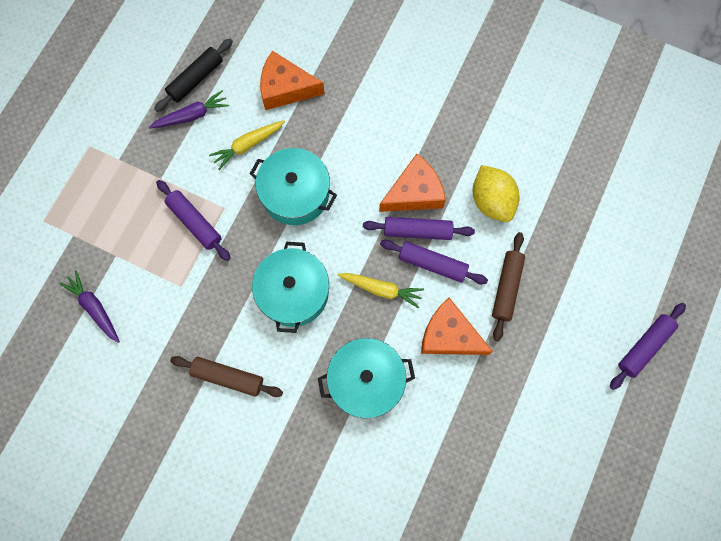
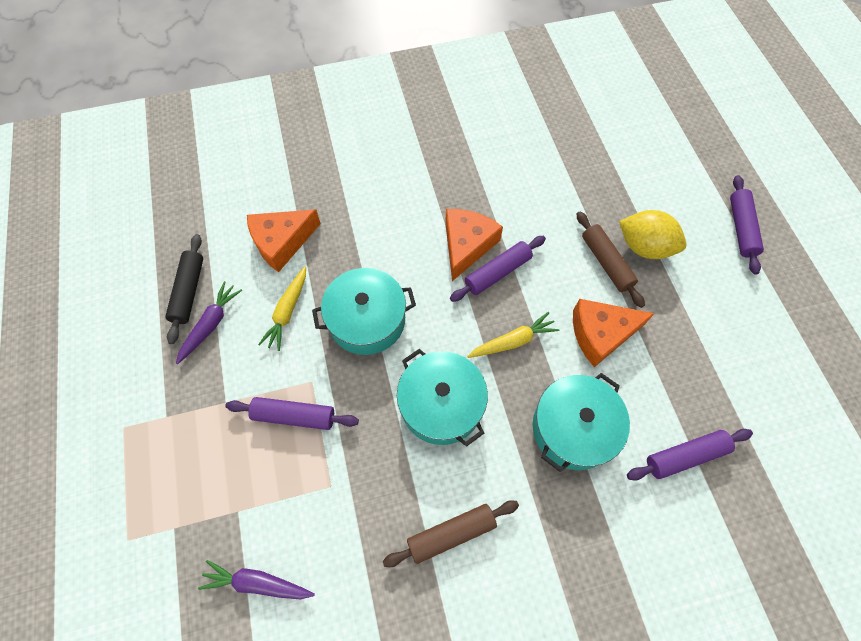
camera: 40 degrees left, 10 degrees down
(432, 264) = (534, 289): purple rolling pin -> purple rolling pin (685, 456)
(491, 201) = (531, 208): yellow lemon -> yellow lemon (644, 247)

